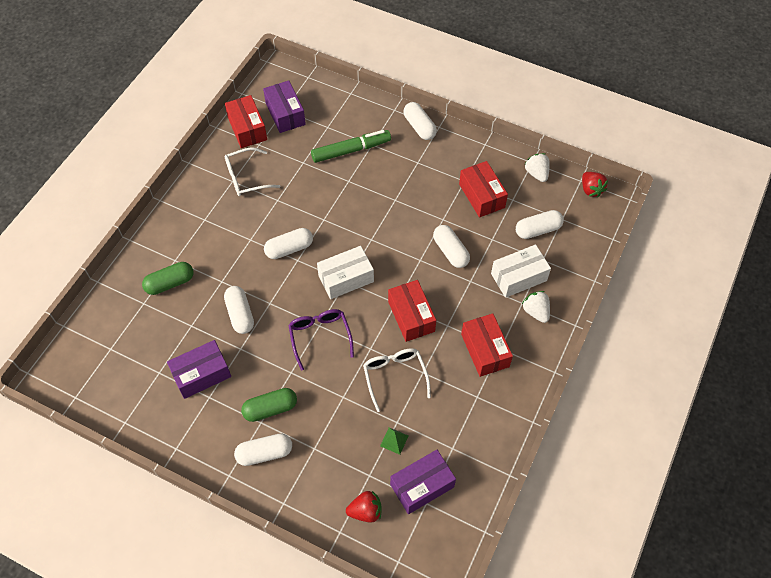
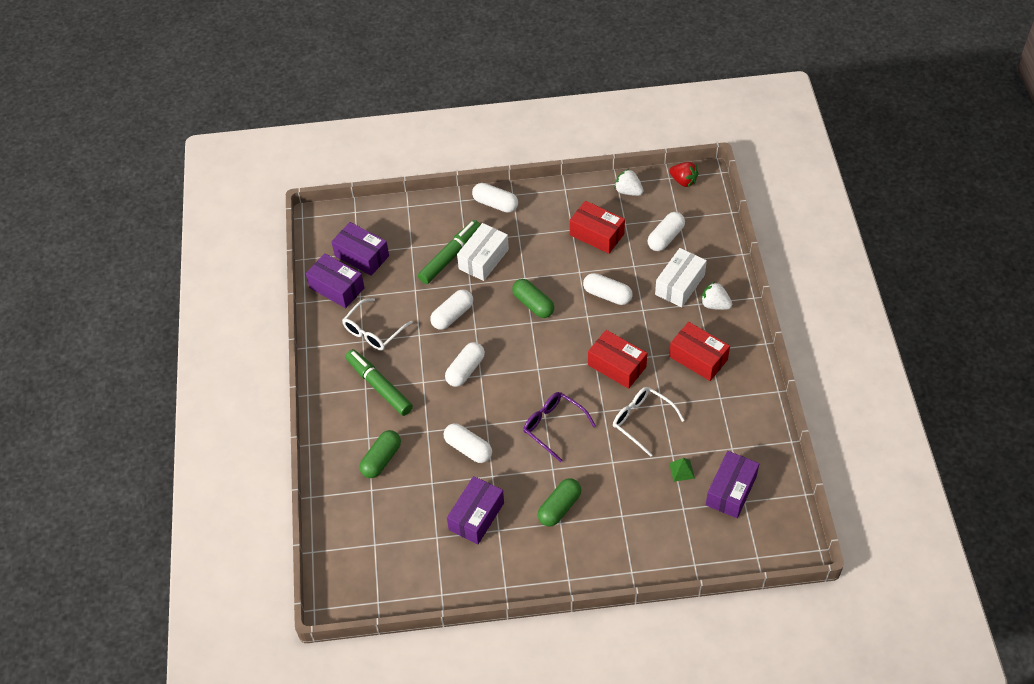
camera: 30 degrees left, 5 degrees down
(215, 224) = (379, 386): none -> green marker
(247, 129) = (337, 288): red box -> purple box
(264, 453) = (584, 544): white capsule -> white capsule (452, 315)
(346, 278) = (536, 367): white box -> white box (483, 259)
(365, 511) = (702, 537): red strawberry -> none
(384, 225) = (533, 304): none -> green capsule

